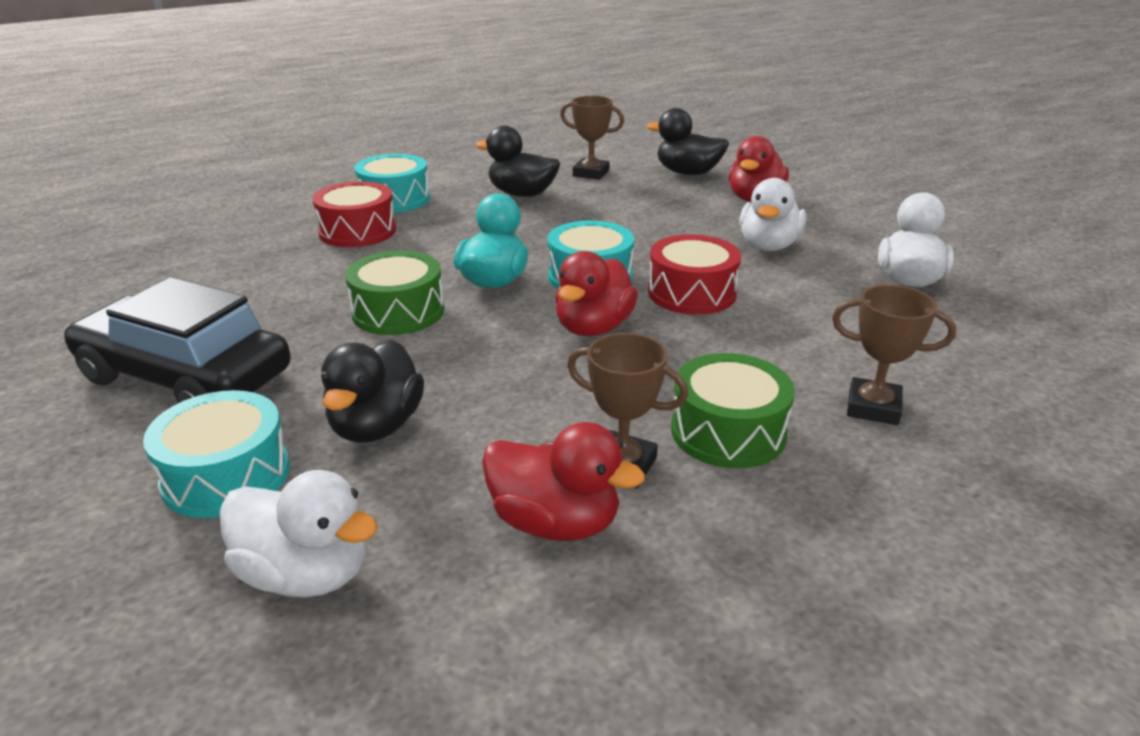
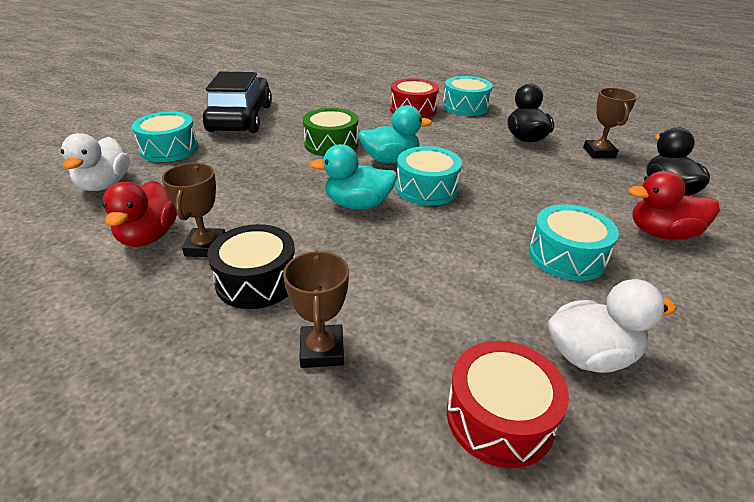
camera: 65 degrees right, 5 degrees up
(376, 426) = (218, 169): black duck -> none
(593, 328) = (358, 204): red duck -> turquoise duck
(691, 293) = (440, 233): red drum -> red drum (499, 417)
(728, 432) = (257, 280): green drum -> black drum
(768, 246) = (567, 256): white duck -> turquoise drum

